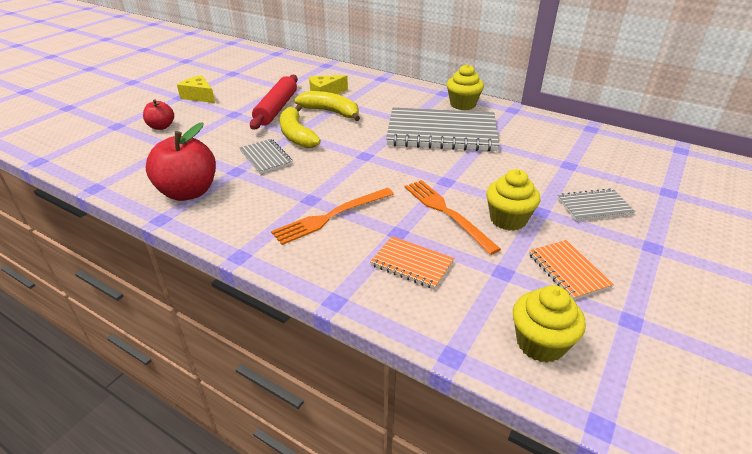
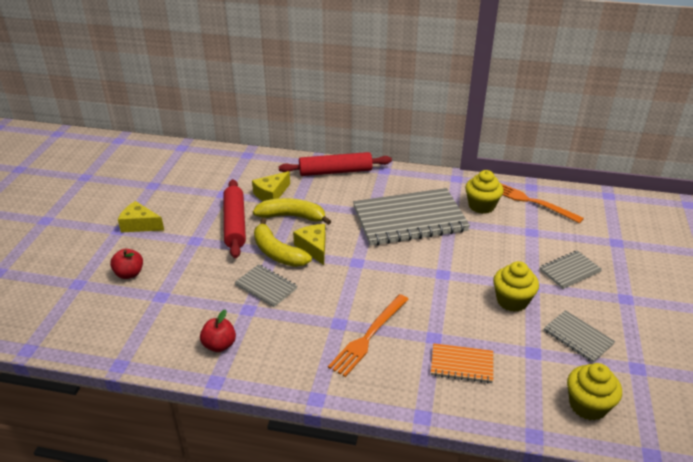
camera: 20 degrees left, 0 degrees up
(188, 192) = (219, 345): red apple -> red apple, size x0.55
(332, 137) = (313, 248): none -> yellow cheese
(395, 87) = (335, 171): none -> red rolling pin
(446, 213) = (461, 307): orange fork -> orange fork (531, 201)
(463, 104) = (410, 181): yellow cupcake -> yellow cupcake (481, 206)
(568, 271) = (578, 337): orange notebook -> grey notebook

